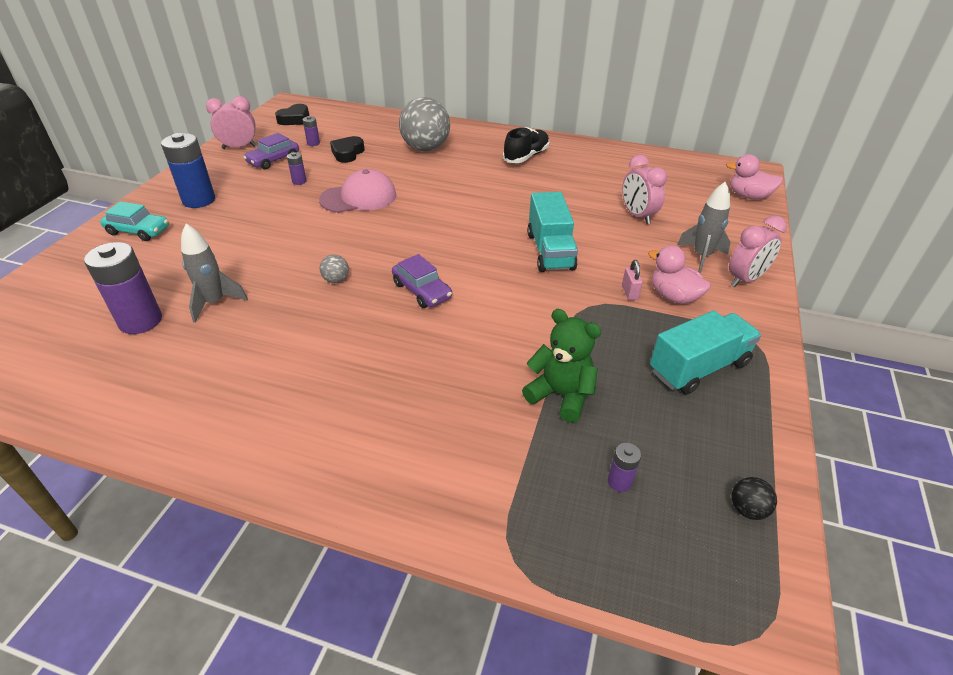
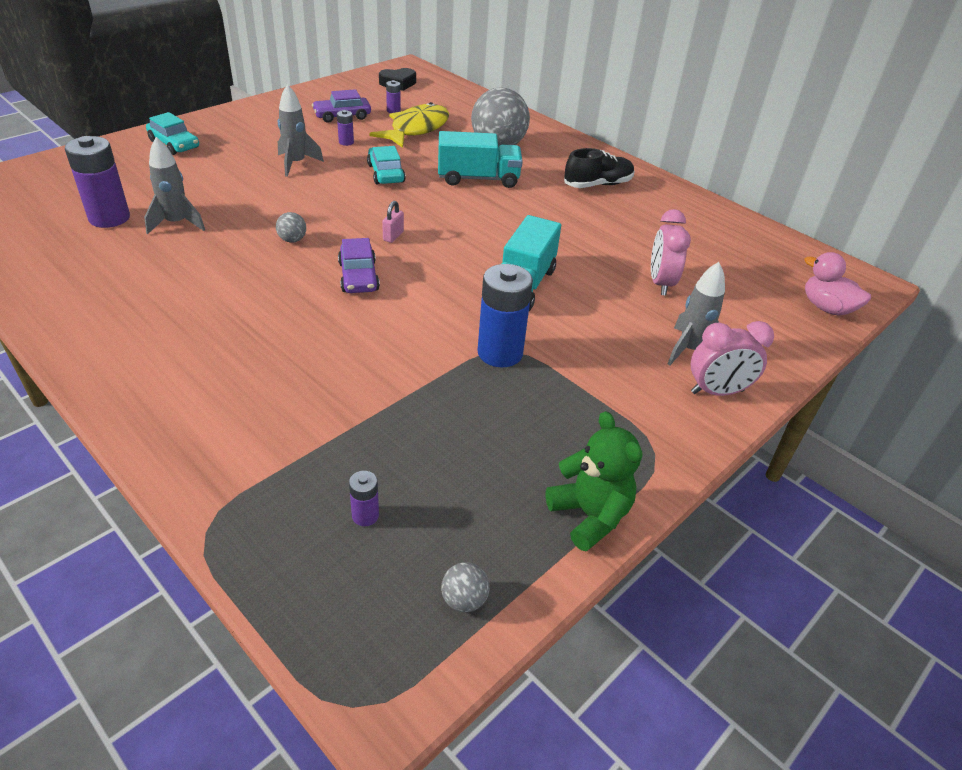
camera: 25 degrees right, 0 degrees up
(199, 200) = (245, 133): blue battery -> blue battery (500, 353)
(239, 147) = (323, 96): pink clock -> none
(273, 213) = (296, 164): none -> grey rocket
(347, 153) = (416, 129): black heart -> yellow fish
(359, 197) = (386, 173): pink cap -> turquoise car
(560, 395) = (391, 418): green teddy bear -> green teddy bear (589, 515)
(629, 292) = (565, 355): pink padlock -> pink padlock (393, 236)
(673, 296) = (610, 376): pink duck -> none
(698, 368) = (560, 454): turquoise truck -> turquoise truck (478, 179)
(747, 509) = (464, 600): black ball -> grey ball

